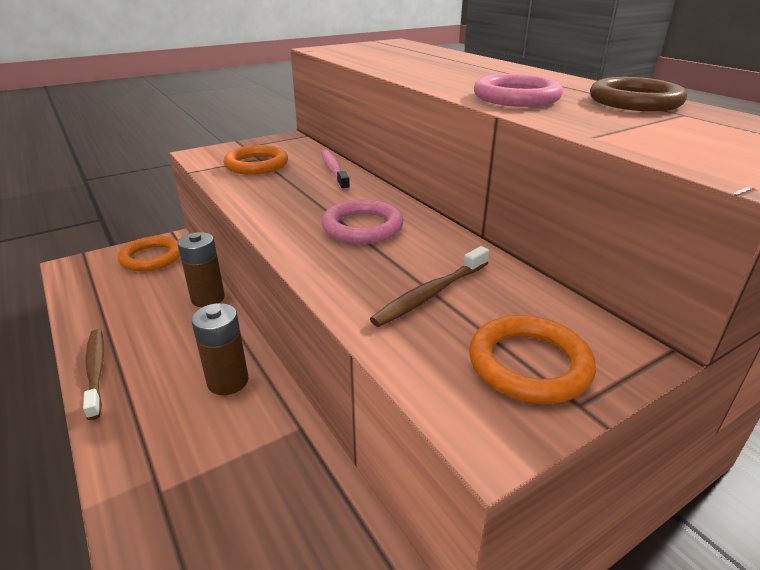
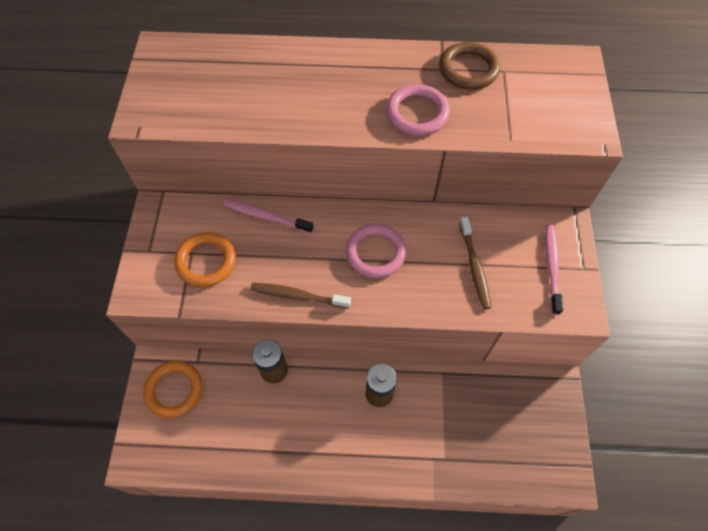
camera: 55 degrees left, 30 degrees up
(96, 371) = (314, 469): brown toothbrush -> brown toothbrush (298, 296)
(529, 364) = (551, 267): orange ring -> pink toothbrush

